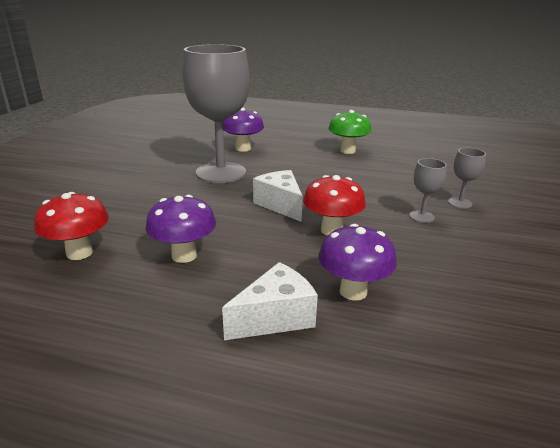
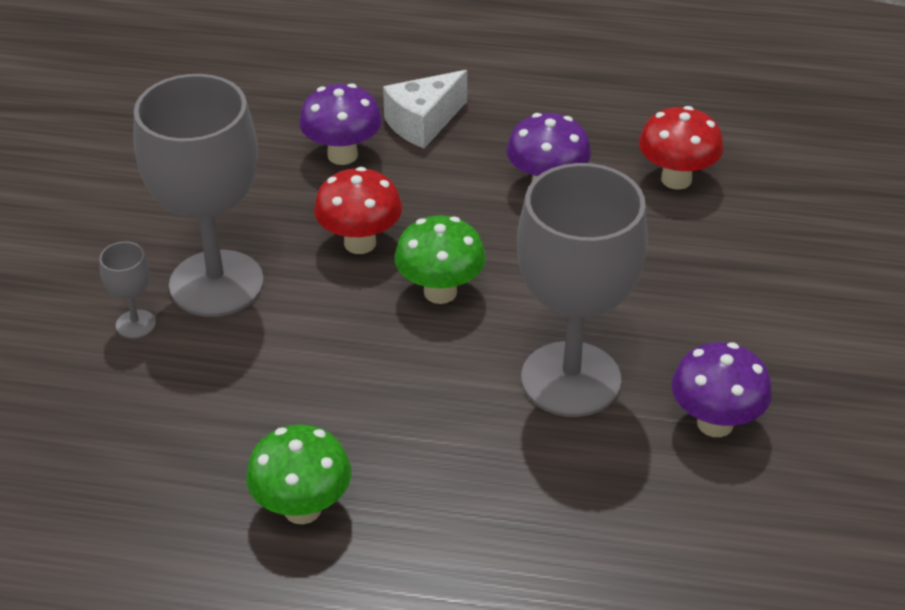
camera: 175 degrees right, 15 degrees up
(243, 148) = (557, 493): purple mushroom -> purple mushroom (715, 423)
(280, 205) = (440, 292): white cheese -> green mushroom
(421, 216) = (216, 284): grey goblet -> grey goblet, size x2.44

